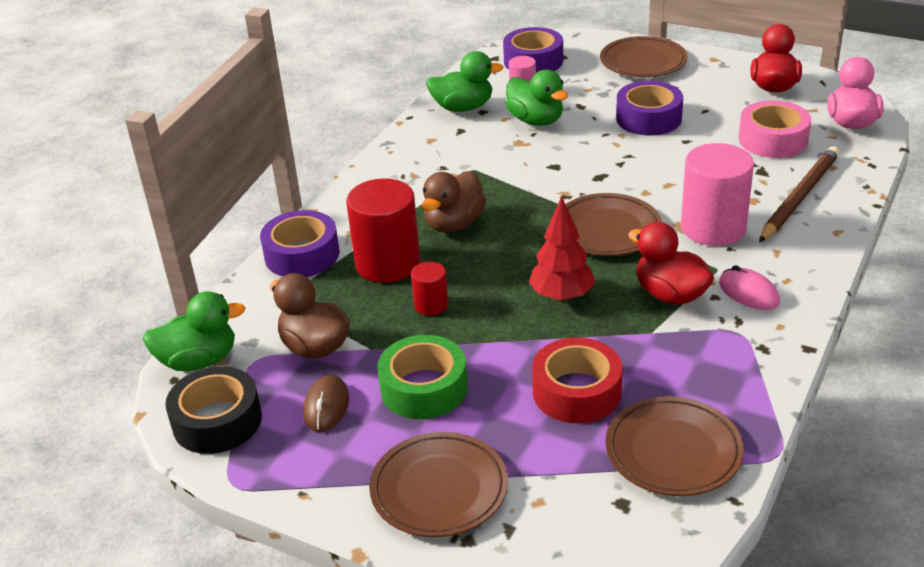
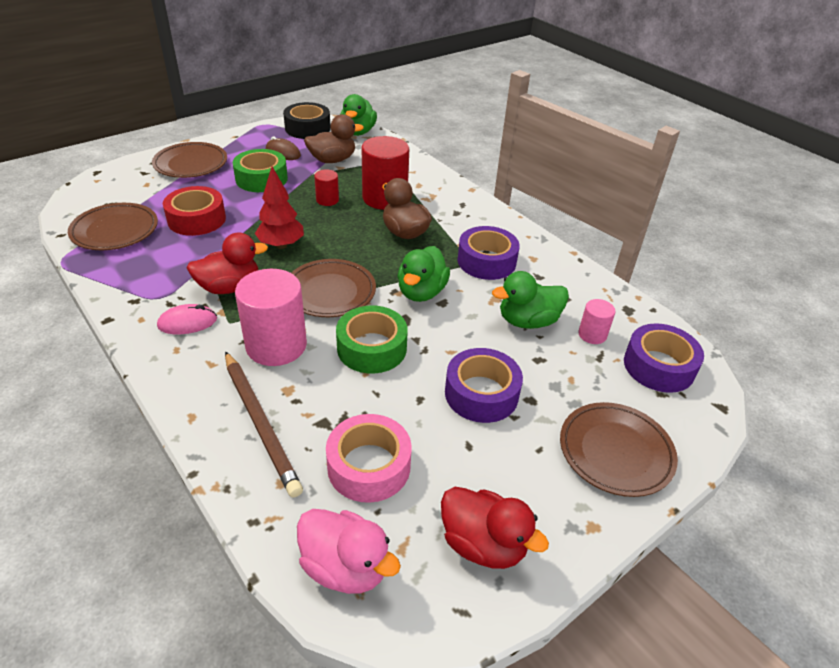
camera: 110 degrees right, 5 degrees up
(302, 255) = (423, 175): purple tape -> purple tape (486, 261)
(463, 107) = (579, 290): green duck -> green duck (421, 292)
(657, 179) = (372, 348): none -> green tape

